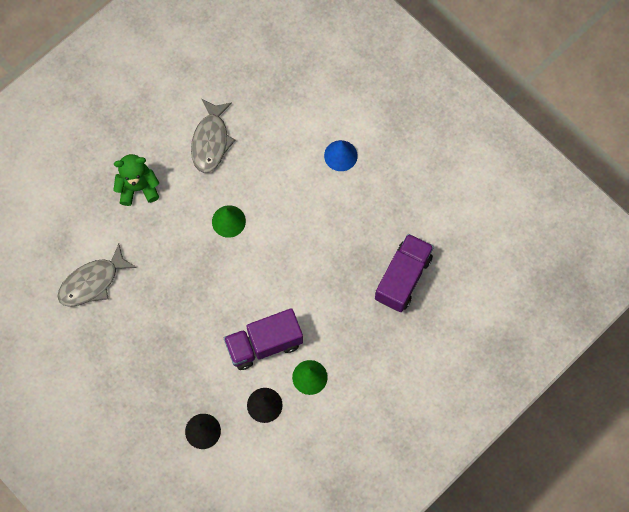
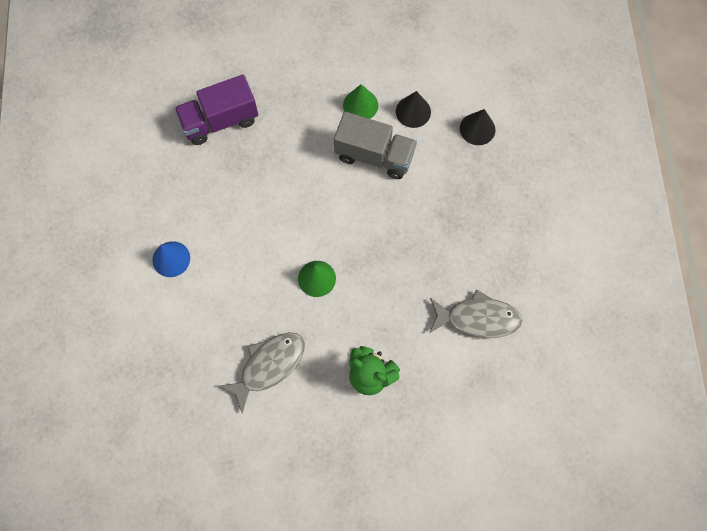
camera: 140 degrees left, 0 degrees up
(264, 344) = (374, 155): purple truck -> grey truck

